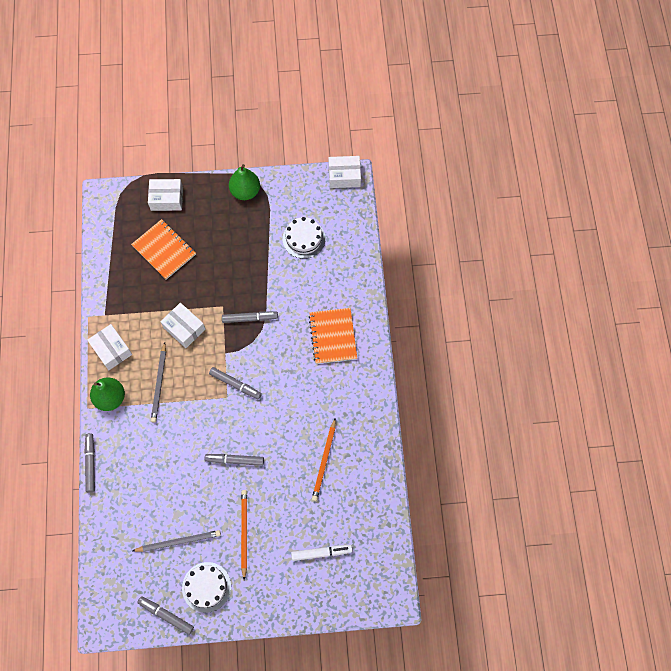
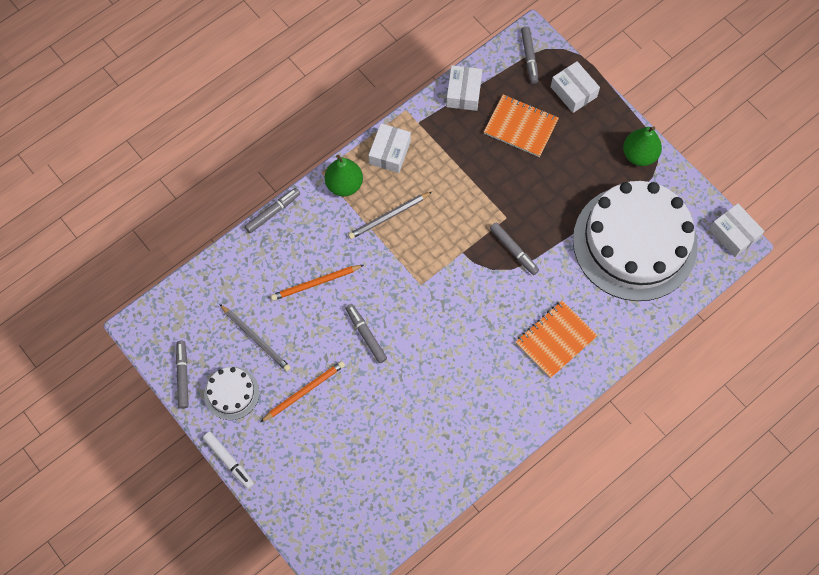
camera: 55 degrees right, 0 degrees up
(164, 250) = (521, 126): orange notebook -> orange notebook turned 75 degrees counterclockwise
(184, 328) = (458, 199): white box -> white box (463, 93)
(235, 384) = (439, 284): grey marker -> grey marker (529, 57)
(304, 239) = (634, 242): white cake -> white cake, size x2.36
(321, 553) = (334, 477): white marker -> white marker (229, 461)
(324, 461) = (425, 418): orange pencil -> orange pencil (316, 283)

